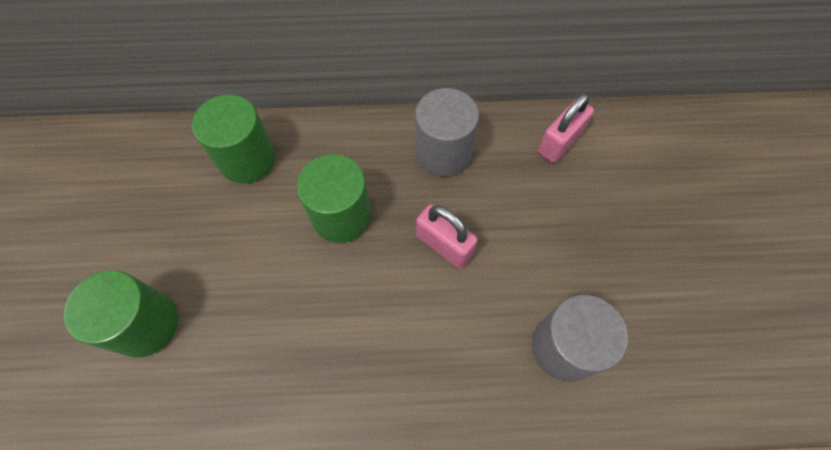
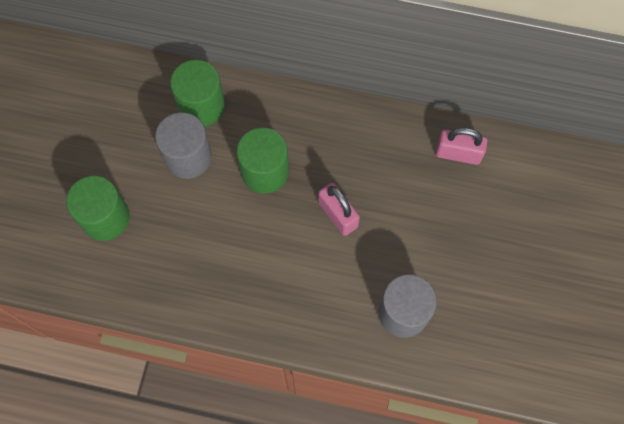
camera: 15 degrees right, 5 degrees up
(443, 153) = (359, 139): grey cylinder -> grey cylinder (188, 157)
(559, 142) = (458, 153): pink padlock -> pink padlock turned 45 degrees clockwise

